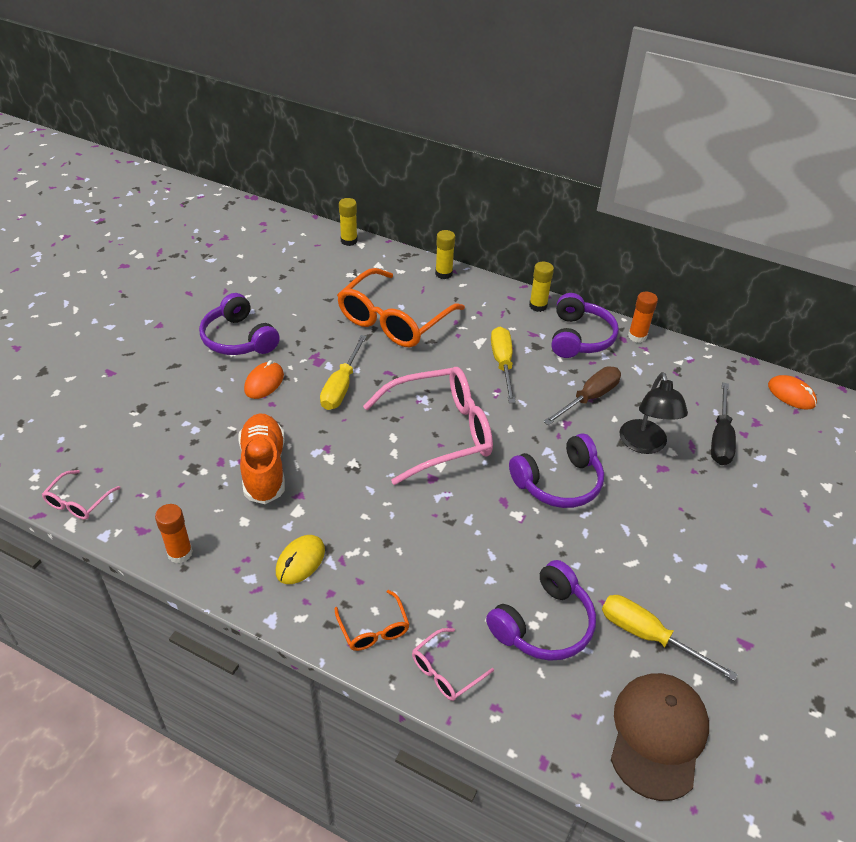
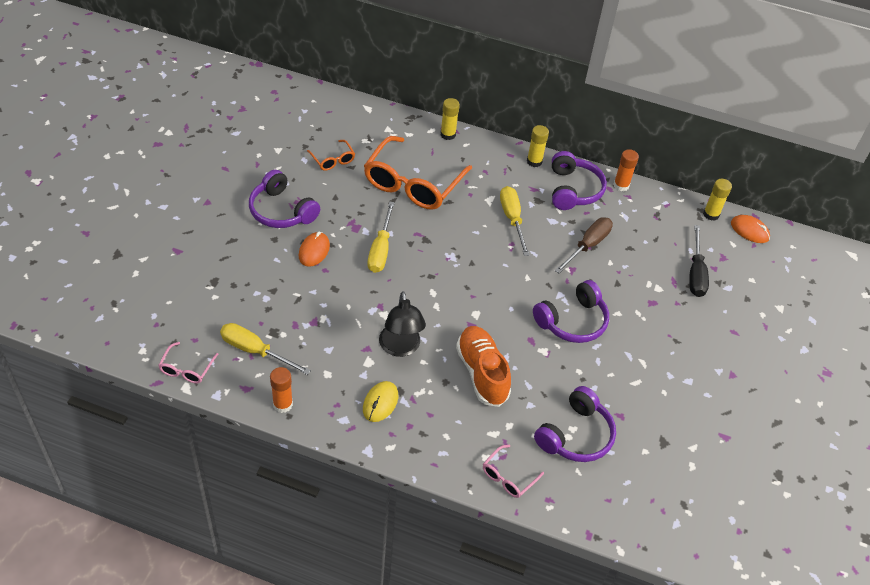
camera: 10 degrees left, 5 degrees up
(264, 468) = (332, 327): orange shoe -> orange shoe (482, 373)
(349, 241) = (357, 106): yellow glue stick -> yellow glue stick (711, 214)
(373, 629) = (448, 450): orange glasses -> orange glasses (333, 160)
(440, 432) = (471, 285): pink glasses -> none
(645, 445) = (636, 284): black lamp -> black lamp (400, 348)
(648, 636) = (654, 437): yellow screwdriver -> yellow screwdriver (255, 351)
(658, 735) = (667, 508): brown cap -> none

